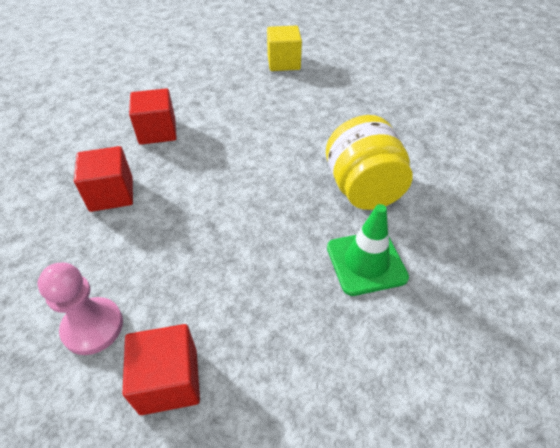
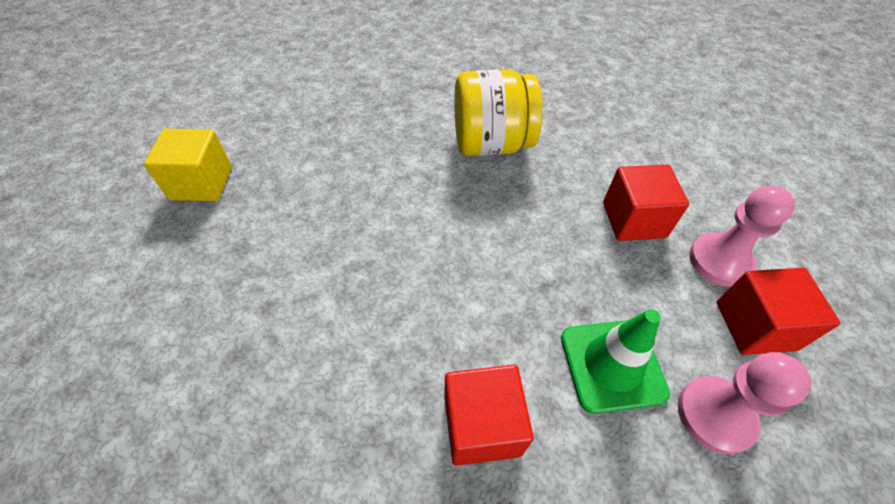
camera: 85 degrees left, 5 degrees up
(157, 131) = (333, 365): red cube -> red cube (633, 220)
(244, 364) = (719, 261): none -> pink pawn
(366, 262) = (590, 159): green traffic cone -> green traffic cone (612, 365)

